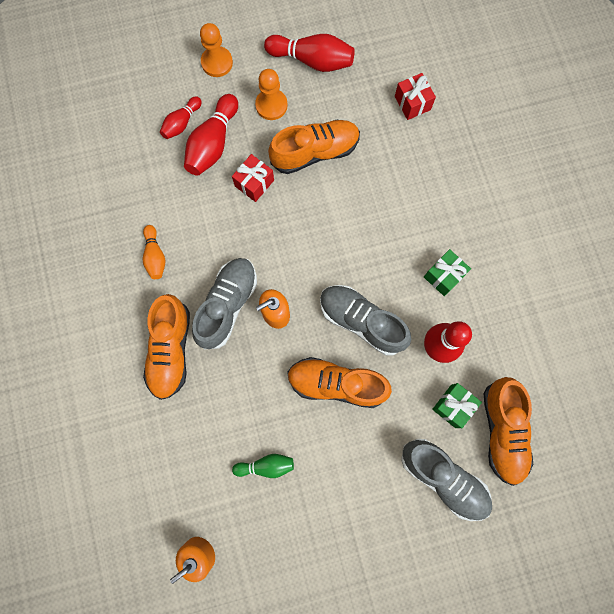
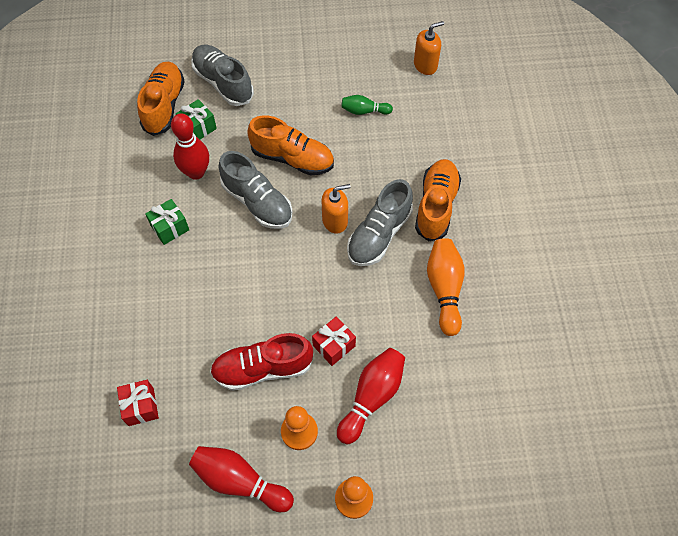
camera: 170 degrees left, 15 degrees down
(155, 256) = (444, 289): orange bowling pin -> orange bowling pin, size x1.68
(181, 123) = (404, 427): red bowling pin -> none
(315, 152) = (262, 368): orange shoe -> red shoe

